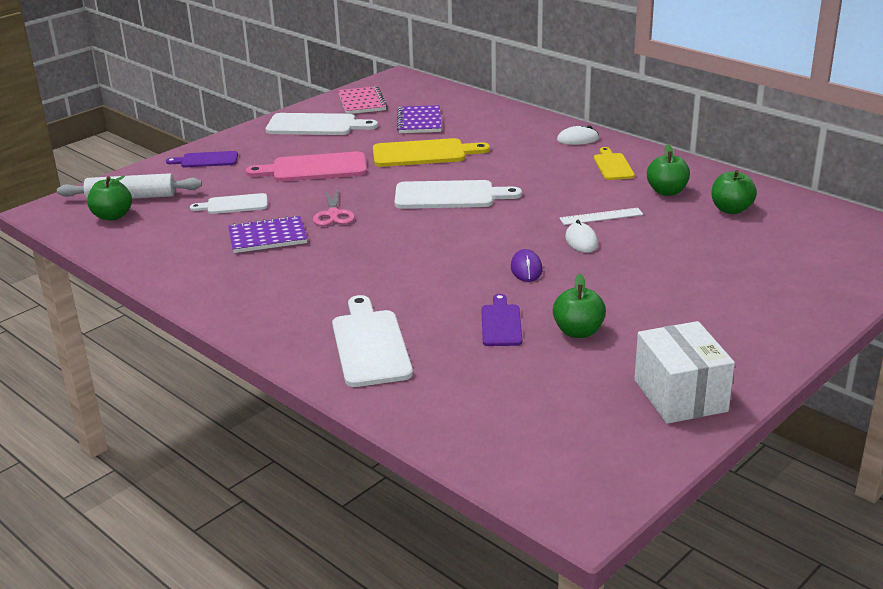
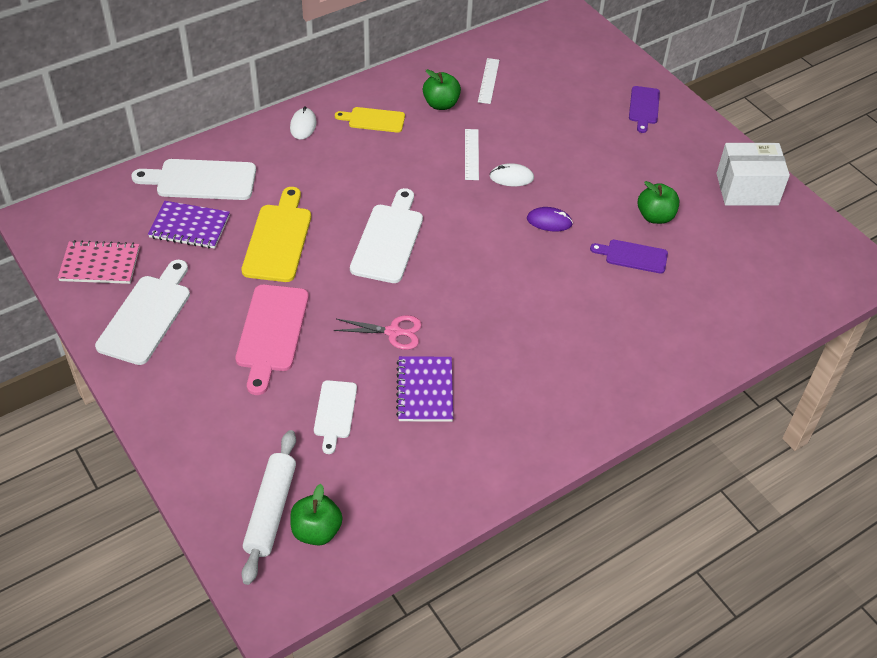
camera: 80 degrees left, 20 degrees up
(206, 160) = (196, 430): purple cutting board -> purple cutting board (644, 107)
(370, 345) = (648, 342): white cutting board -> white cutting board (201, 180)
(731, 210) = (488, 81): green apple -> white ruler

